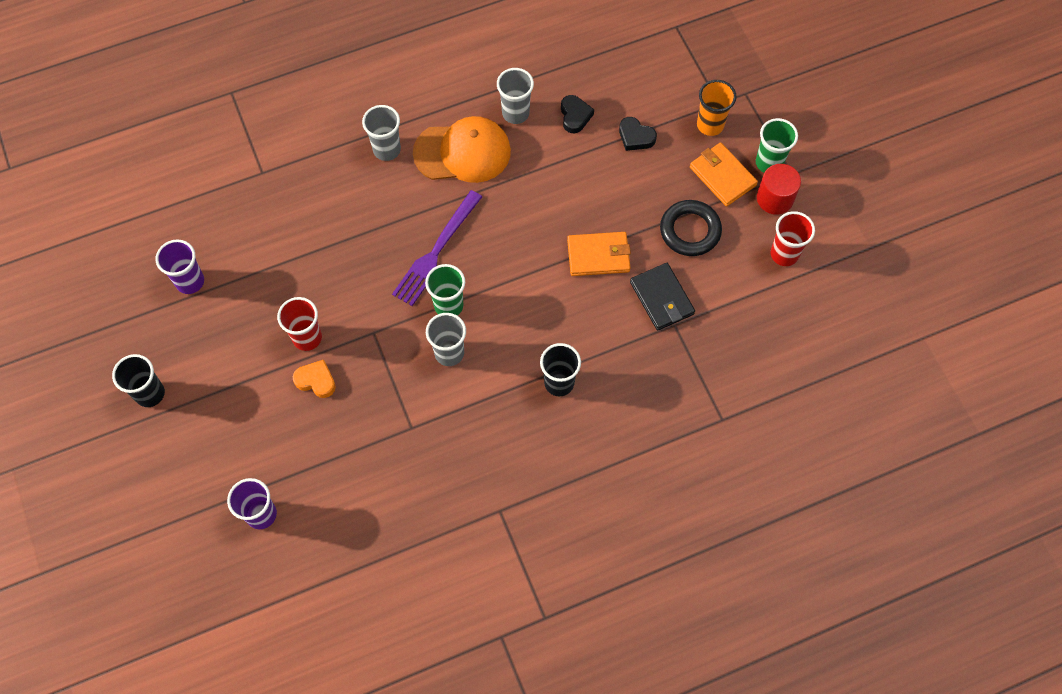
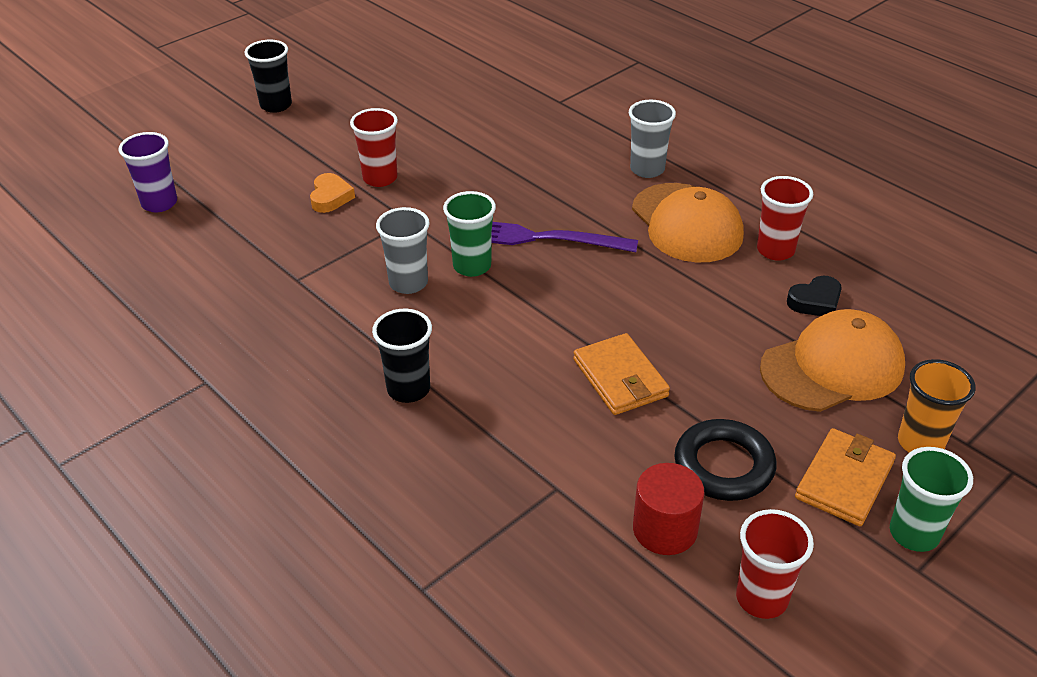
camera: 70 degrees right, 25 degrees down
(190, 281) = (409, 94): purple cup -> none
(515, 113) = (775, 250): grey cup -> red cup
(635, 137) = (832, 367): black heart -> orange cap
(662, 298) = (592, 462): black wallet -> none
(775, 198) = (855, 558): red cylinder -> red cylinder (665, 529)

